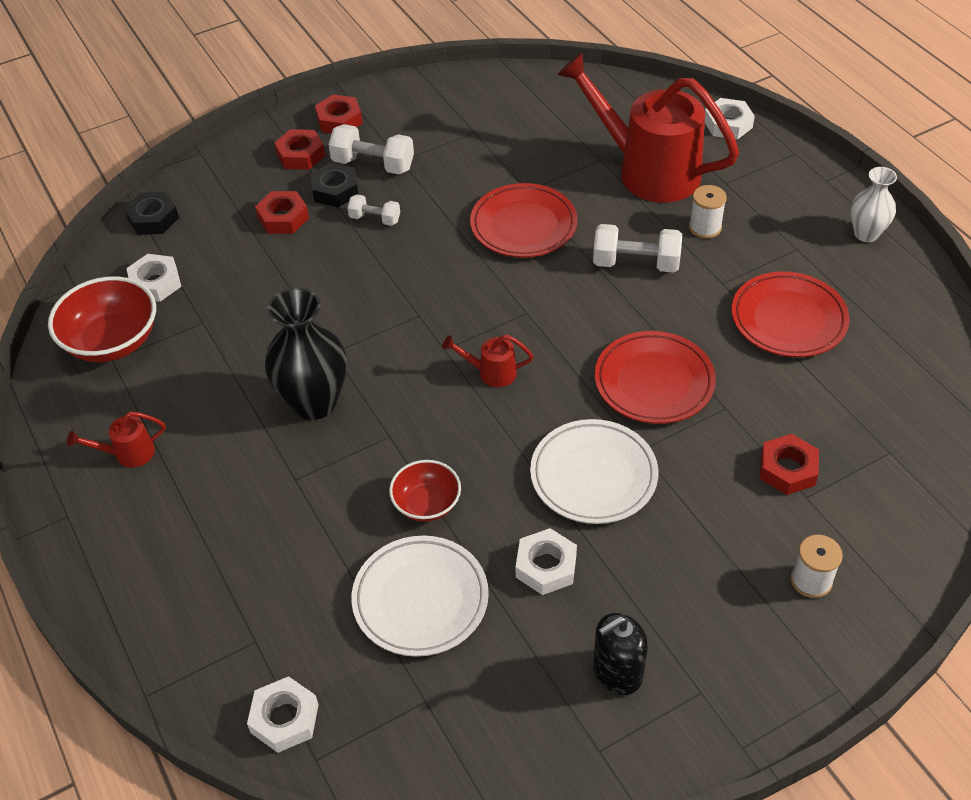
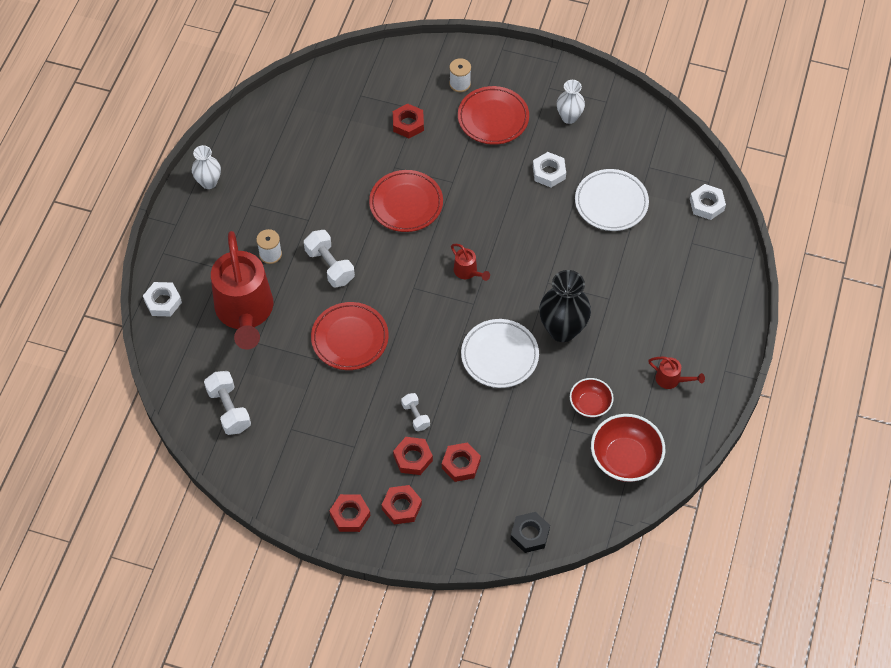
camera: 135 degrees left, 10 degrees up
(155, 283) = (570, 480): white nut -> none
(335, 190) = (413, 458): black nut -> red nut
(373, 165) = (372, 458): white dumbbell -> white dumbbell (229, 409)
(426, 504) = (566, 238): red bowl -> red bowl (590, 404)
(593, 476) = (485, 189): white plate -> white plate (499, 356)
(617, 672) = (569, 117): black soap dispenser -> white vase
(788, 319) = (309, 177): red plate -> red plate (493, 118)

